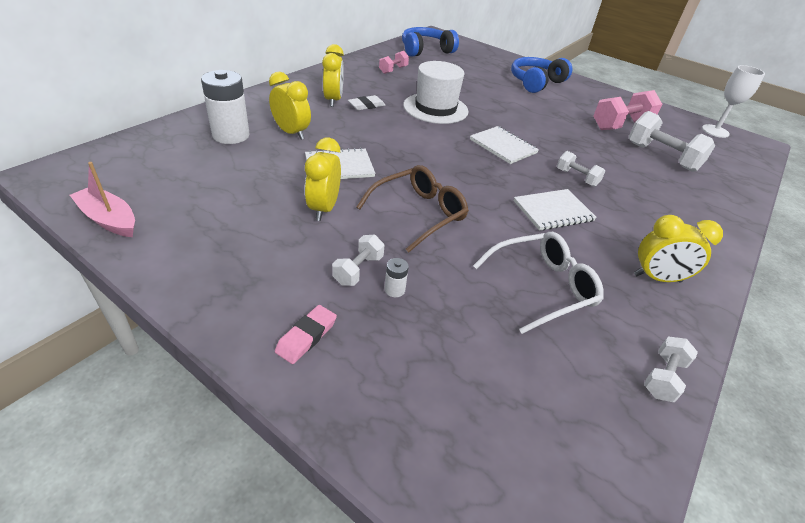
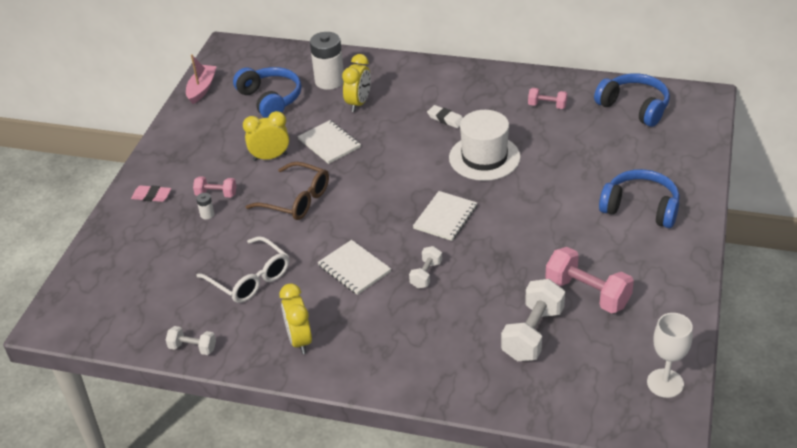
camera: 75 degrees right, 0 degrees up
(211, 177) = (270, 99): none -> blue headphones
(333, 100) = (436, 99): yellow clock -> none
(358, 270) = (216, 194): white dumbbell -> pink dumbbell

